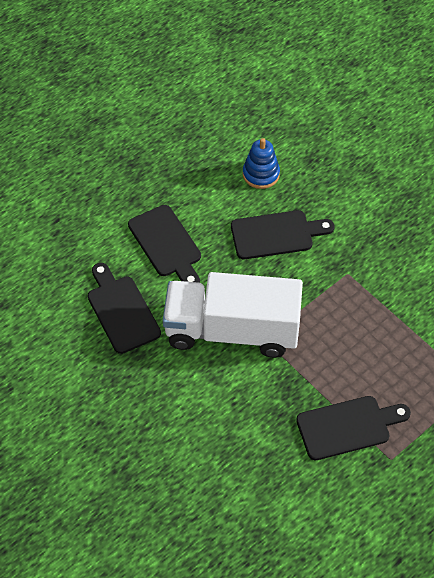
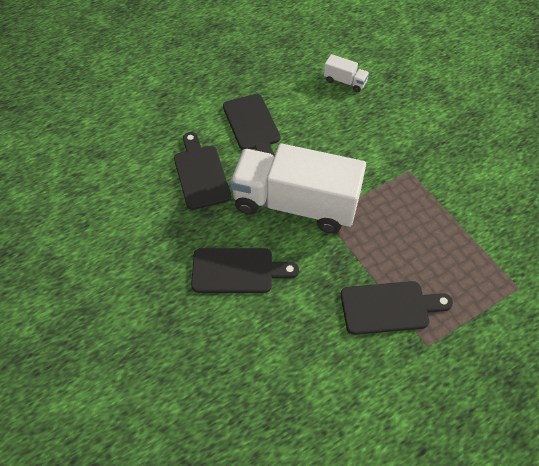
camera: 10 degrees right, 0 degrees up
(261, 174) = (345, 81): blue stacking toy -> white truck
(276, 234) = (350, 130): black cutting board -> black cutting board (237, 271)

